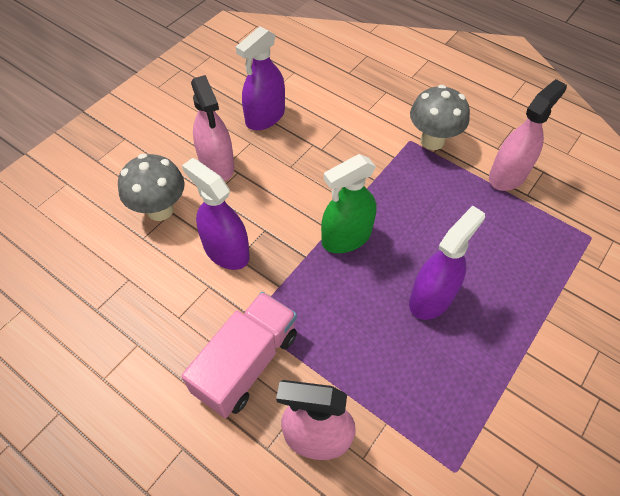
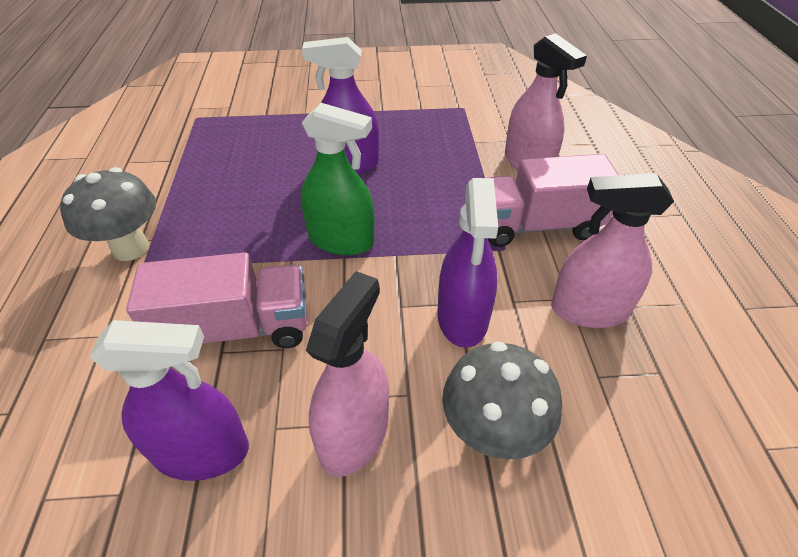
camera: 130 degrees left, 10 degrees down
(322, 155) = (236, 329): none -> pink truck
(507, 175) = (151, 179): pink spray bottle -> pink spray bottle (589, 310)

